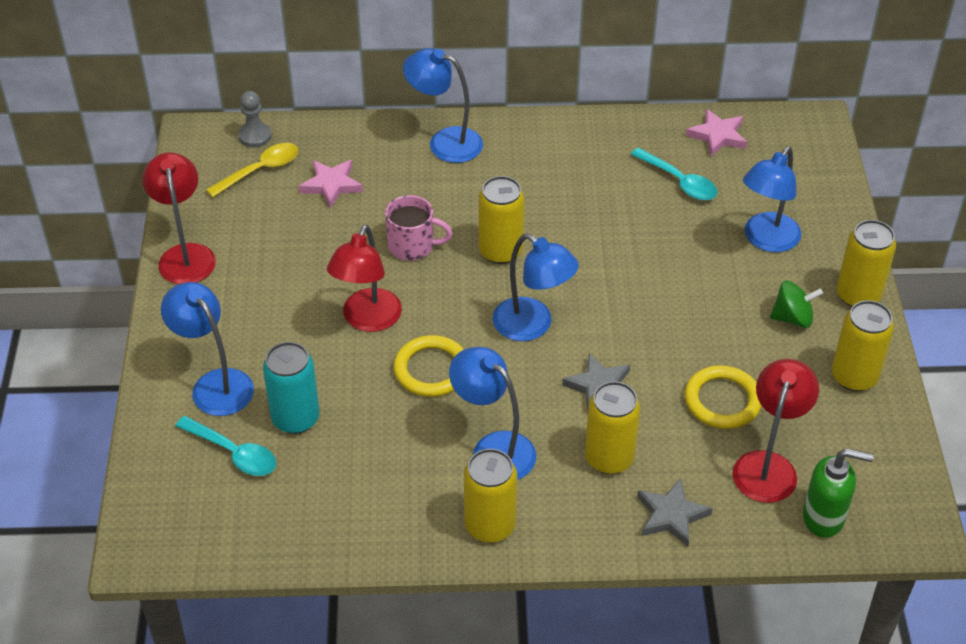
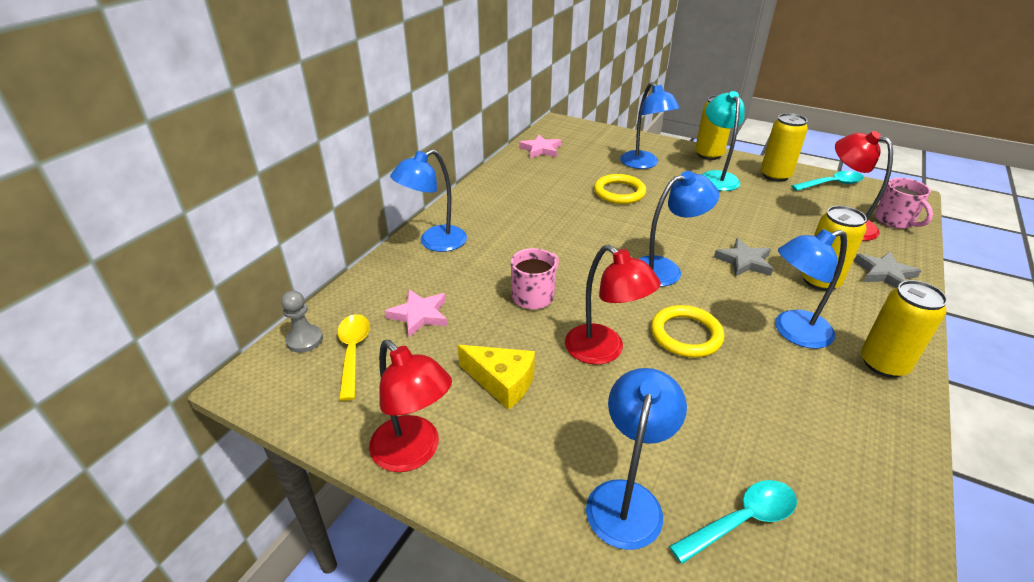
camera: 60 degrees left, 10 degrees down
(185, 255) = (414, 453): red lamp -> red lamp turned 150 degrees counterclockwise
(215, 384) = (627, 498): blue lamp -> blue lamp turned 120 degrees clockwise
(286, 271) = (502, 382): none -> yellow cheese
(295, 418) = (708, 447): turquoise can -> none
(500, 251) = (575, 257): yellow can -> none
(679, 181) = (568, 172): turquoise spoon -> turquoise spoon (831, 184)
(722, 400) = (778, 221): yellow ring -> yellow ring (619, 192)
(792, 318) = (716, 177): green spinning top -> turquoise lamp
(824, 518) = (895, 221): green soap dispenser -> pink mug

